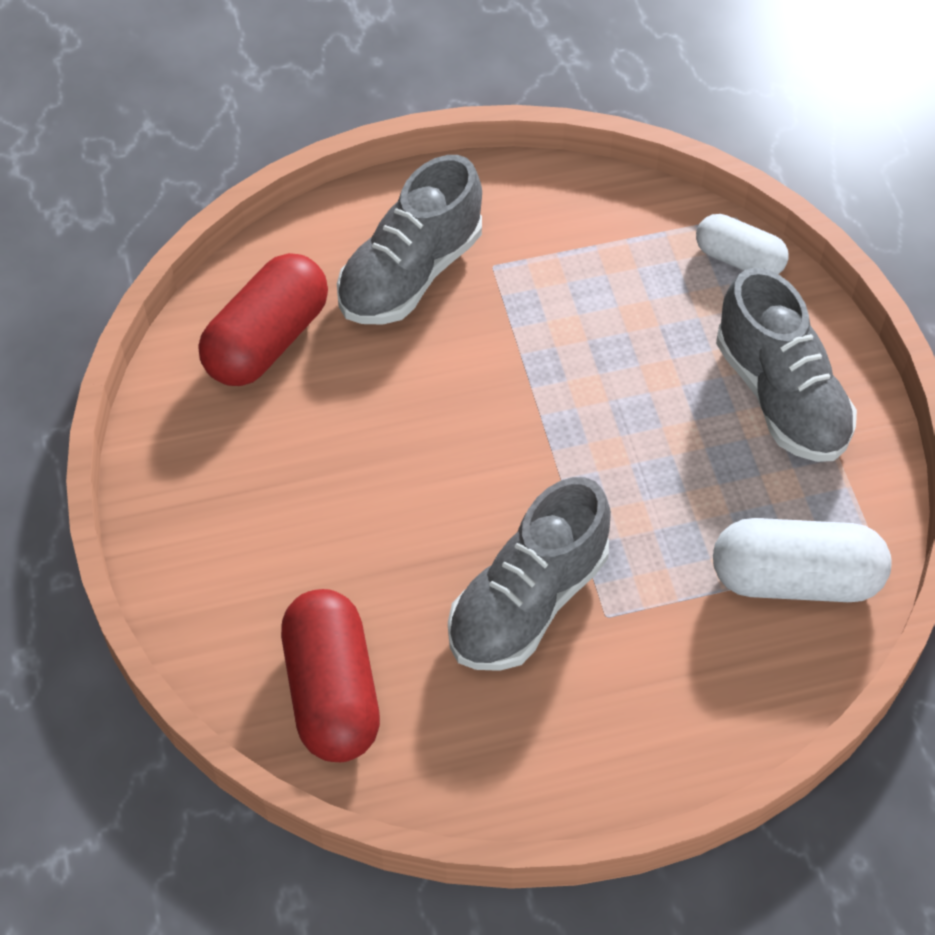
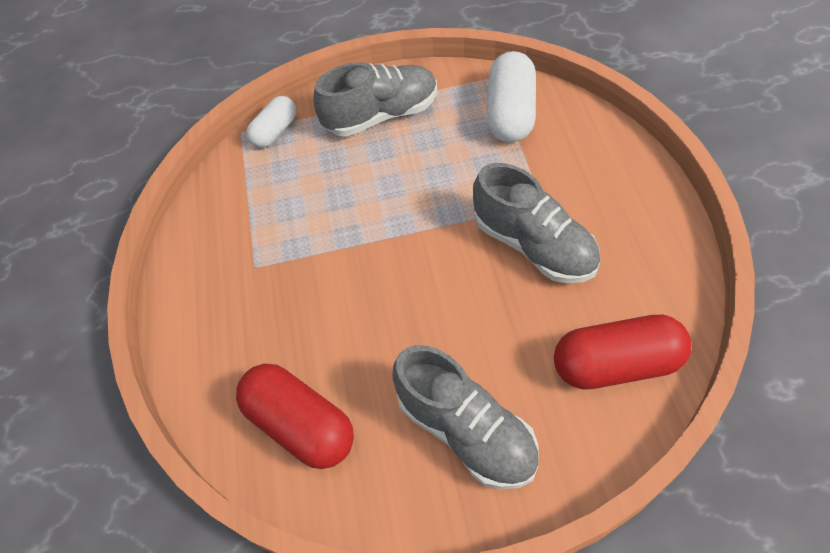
camera: 80 degrees left, 0 degrees up
(410, 273) = (252, 320): grey shoe -> grey shoe (466, 430)

